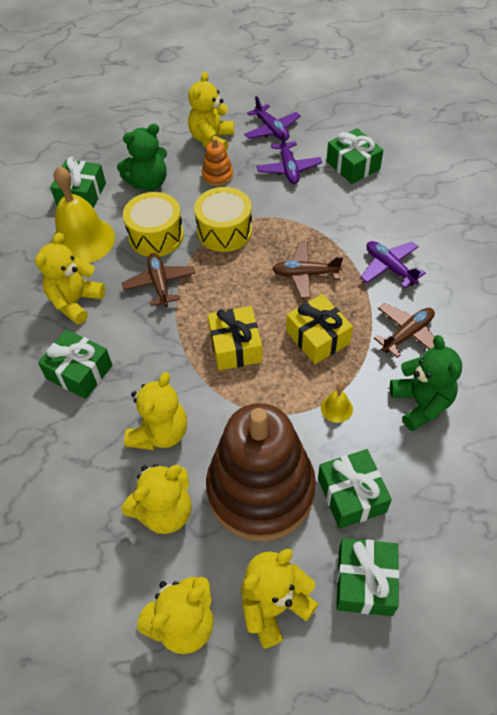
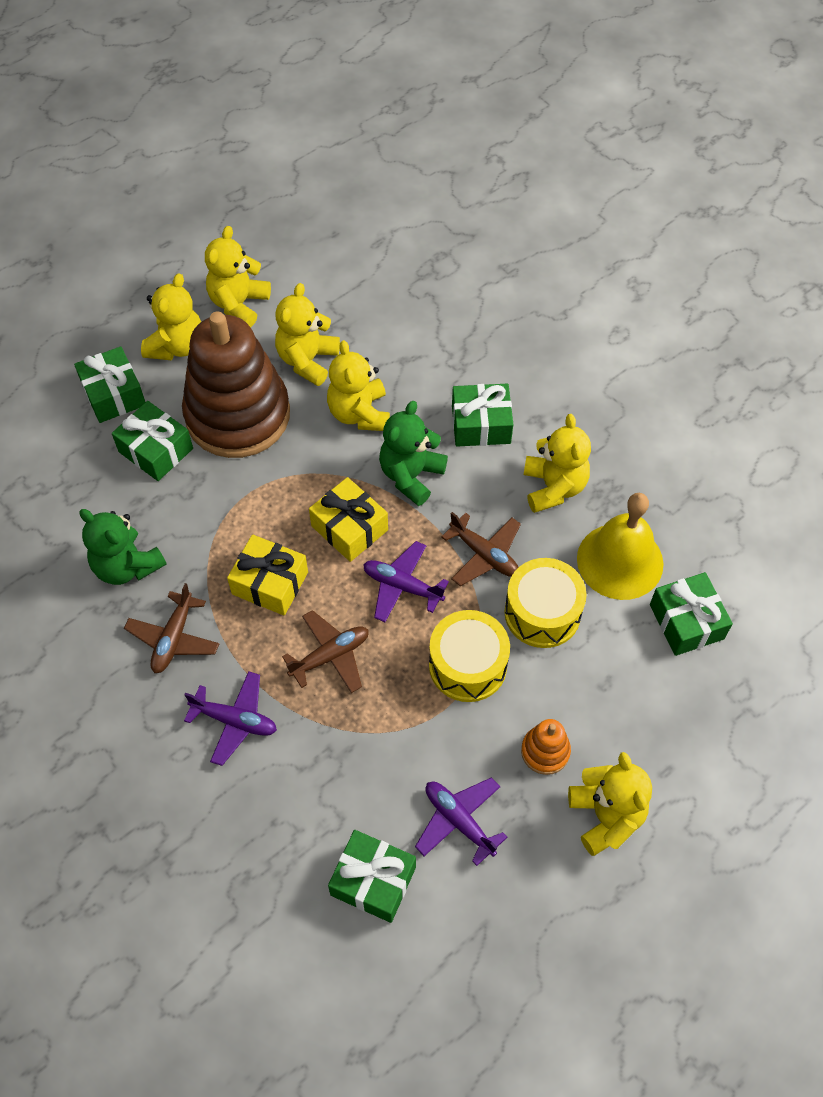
camera: 145 degrees right, 5 degrees up
(148, 183) = (623, 687): green teddy bear -> green teddy bear (411, 475)
(272, 130) = (537, 891): purple plane -> purple plane (402, 586)
(336, 408) = (209, 518): yellow bell -> none

